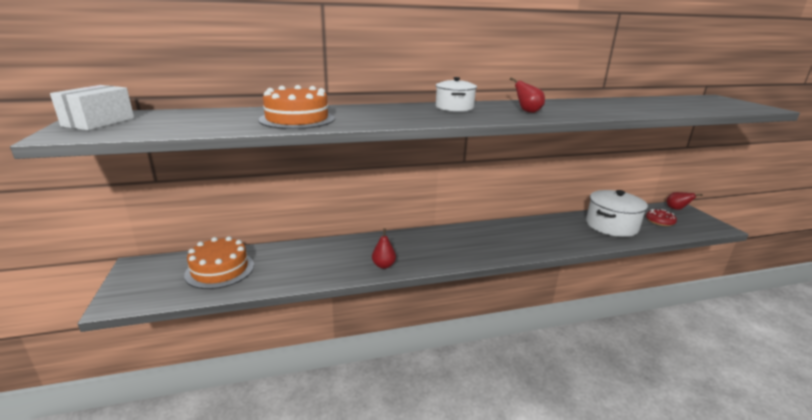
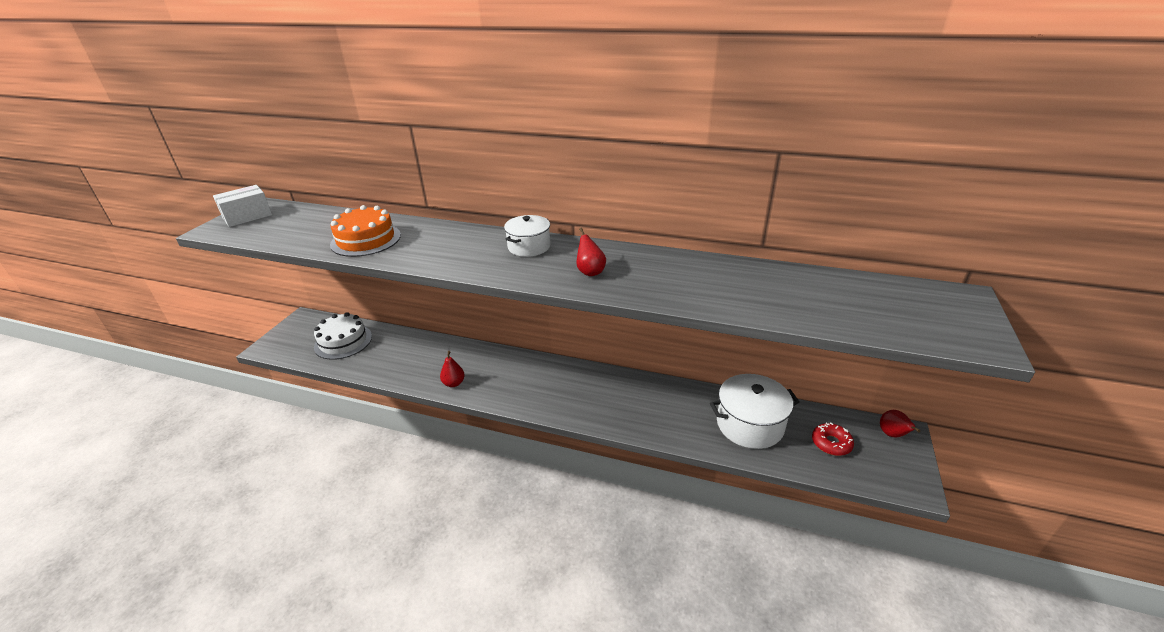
camera: 35 degrees right, 10 degrees up
(220, 269) = (343, 341): orange cake -> white cake

